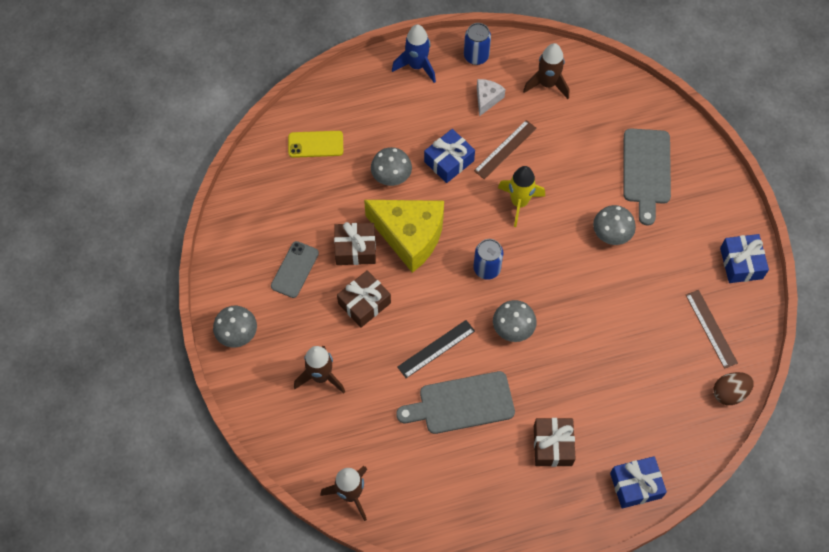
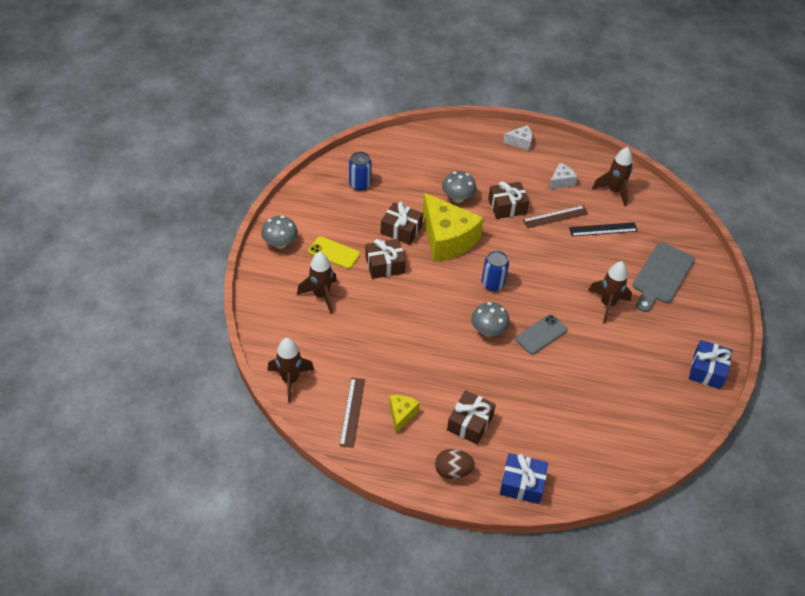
camera: 25 degrees right, 15 degrees down
(295, 269) = (348, 223): grey phone -> grey phone (541, 334)
(315, 144) = (415, 158): yellow phone -> yellow phone (334, 253)
(417, 66) = (520, 142): blue rocket -> white cheese
(436, 349) = (419, 317): black ruler -> black ruler (603, 229)
(449, 161) = (507, 206): blue gift -> brown gift
(461, 403) = (415, 361): grey cutting board -> none
(476, 56) = (569, 153): blue can -> blue can (360, 184)
(482, 472) = (401, 414): none -> yellow cheese
(519, 203) = (545, 254): yellow rocket -> none
(611, 234) = (607, 304): grey mushroom -> brown rocket
(711, 328) = (654, 403): brown ruler -> brown ruler (352, 412)
(729, 393) = (644, 456): brown egg -> brown egg (452, 471)

